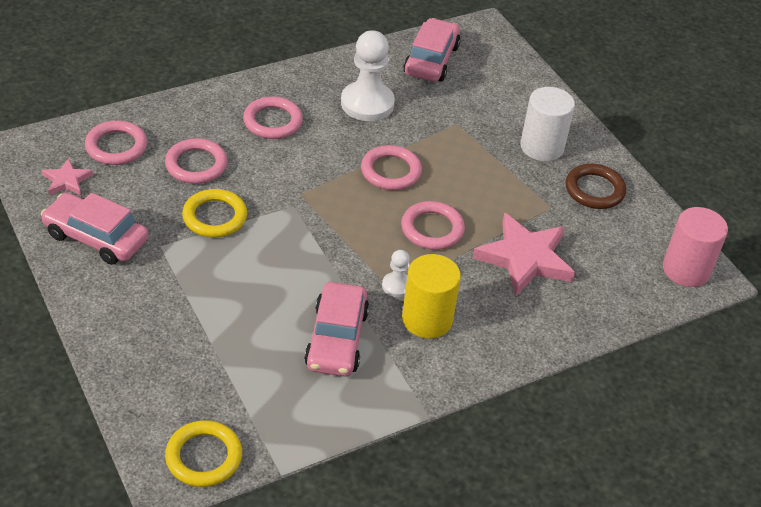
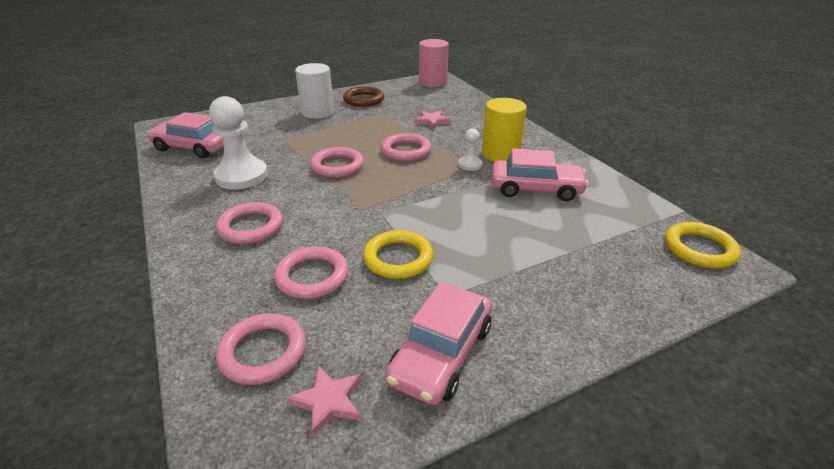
camera: 85 degrees left, 10 degrees down
(525, 258) = (431, 122): pink star -> pink star, size x0.50

